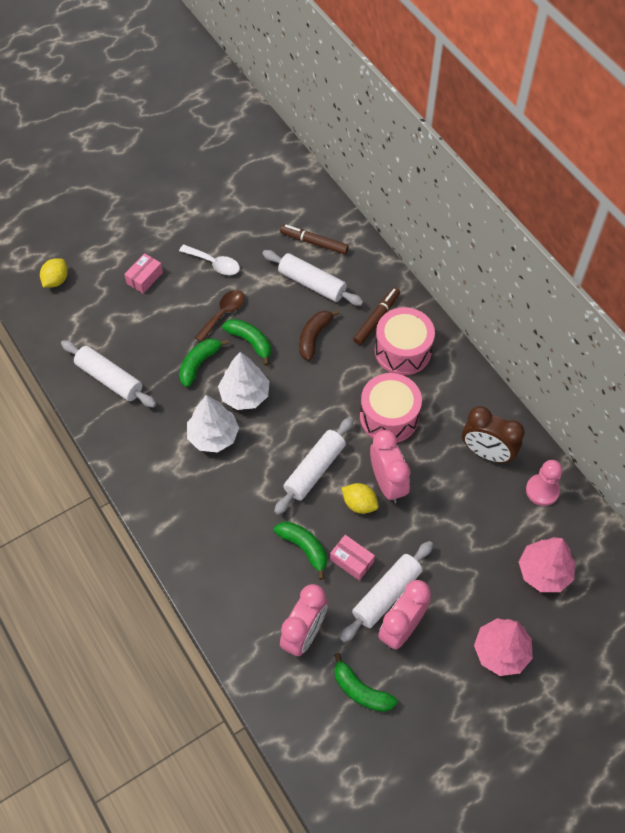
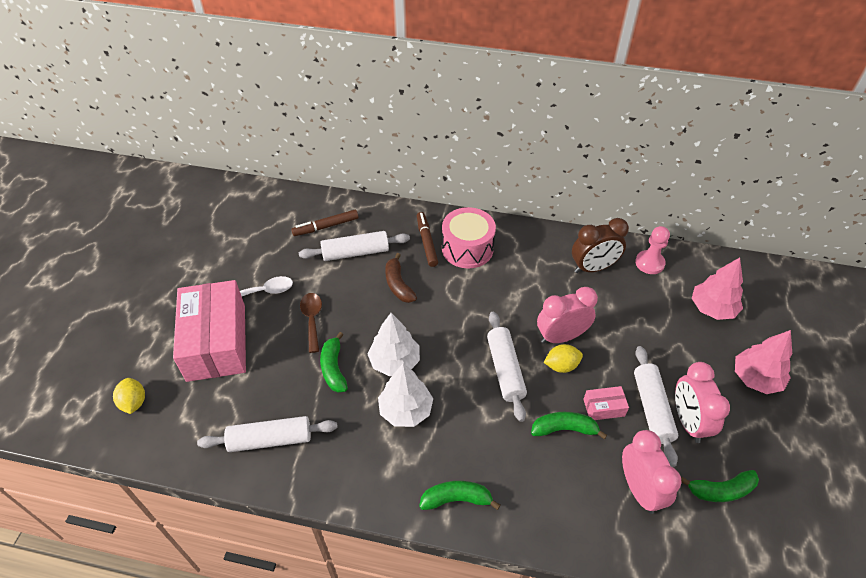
camera: 45 degrees left, 10 degrees down
(144, 278) = (216, 342): pink box -> pink box, size x2.50
(250, 342) = (356, 323): green banana -> green banana (456, 499)
(387, 483) = (561, 336): pink clock -> pink clock turned 45 degrees counterclockwise
(389, 417) = (509, 295): pink drum -> none

